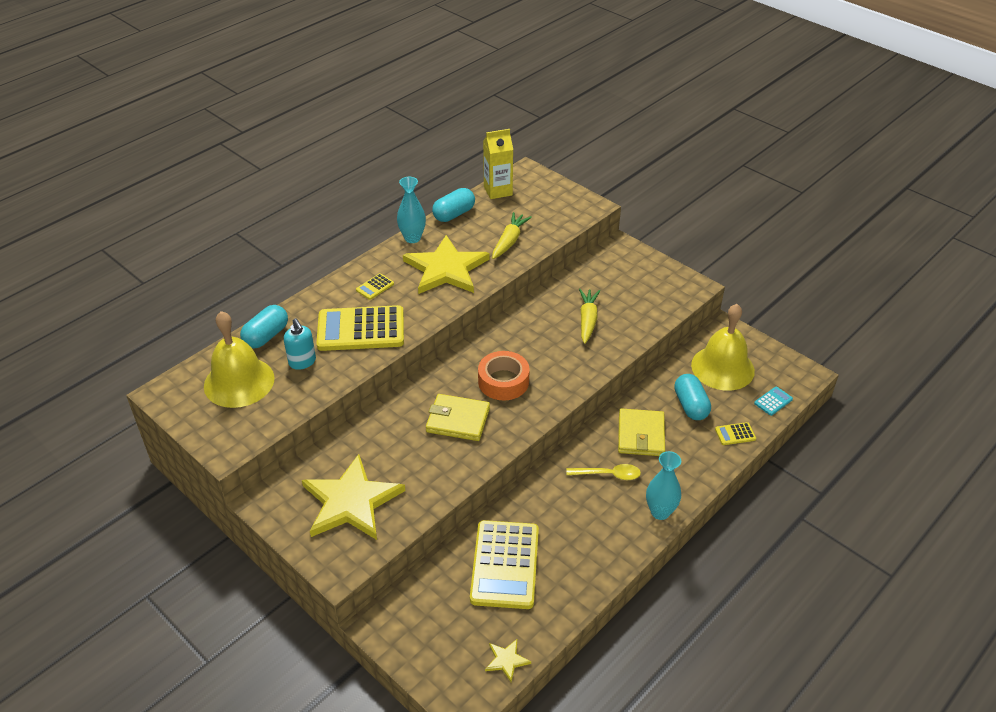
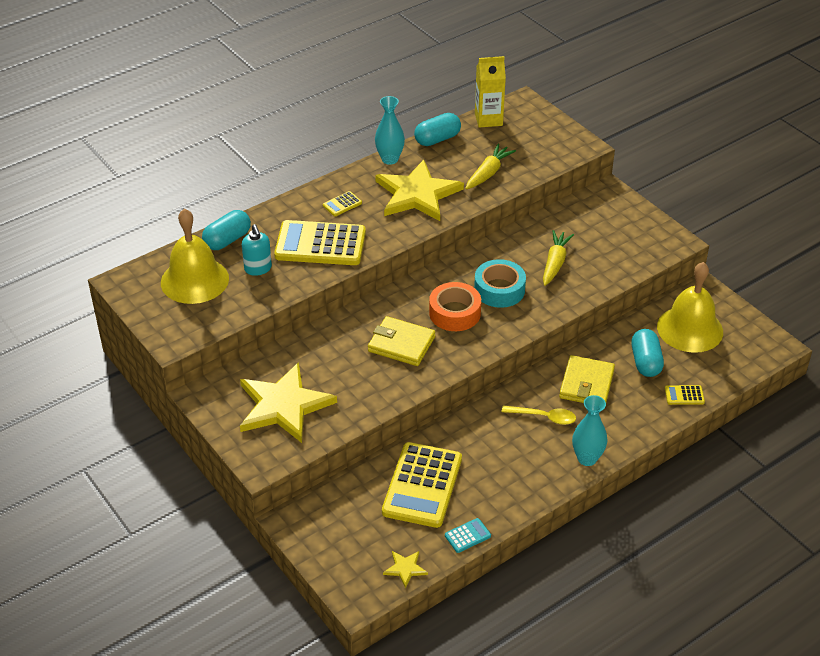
camera: 10 degrees right, 0 degrees up
(541, 353) = (499, 290): none -> turquoise tape
(773, 401) = (733, 368): turquoise calculator -> turquoise calculator (467, 536)

